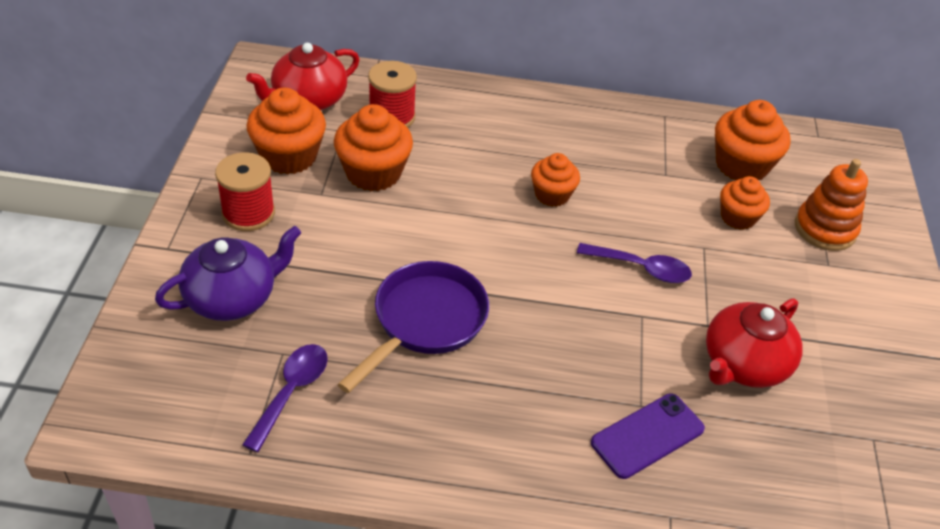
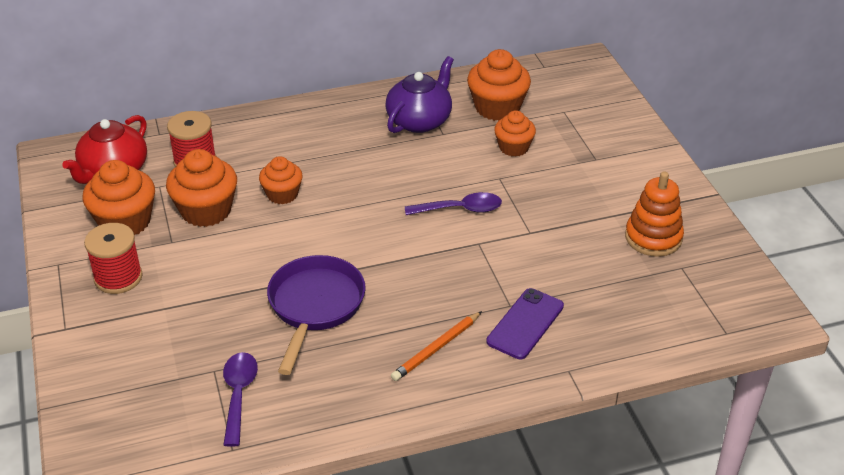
camera: 20 degrees left, 5 degrees down
(232, 297) = (146, 345): purple teapot -> purple teapot (419, 121)
(530, 425) = (436, 348): none -> orange pencil
(552, 195) = (362, 178): orange cupcake -> orange cupcake (282, 194)
(743, 364) = (569, 250): red teapot -> none
(825, 229) = (581, 134): orange stacking toy -> orange stacking toy (653, 238)

